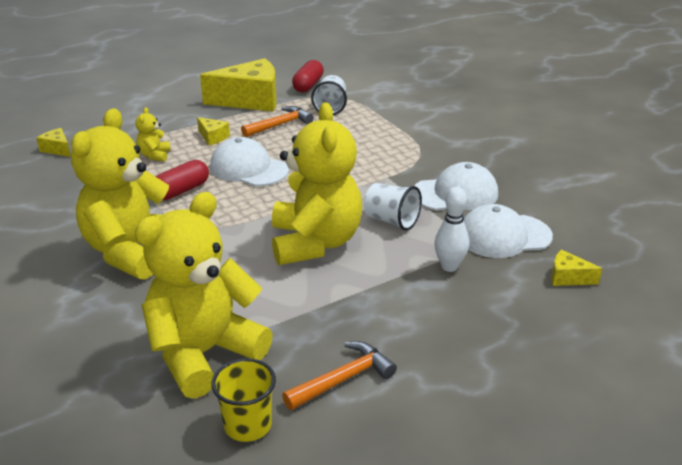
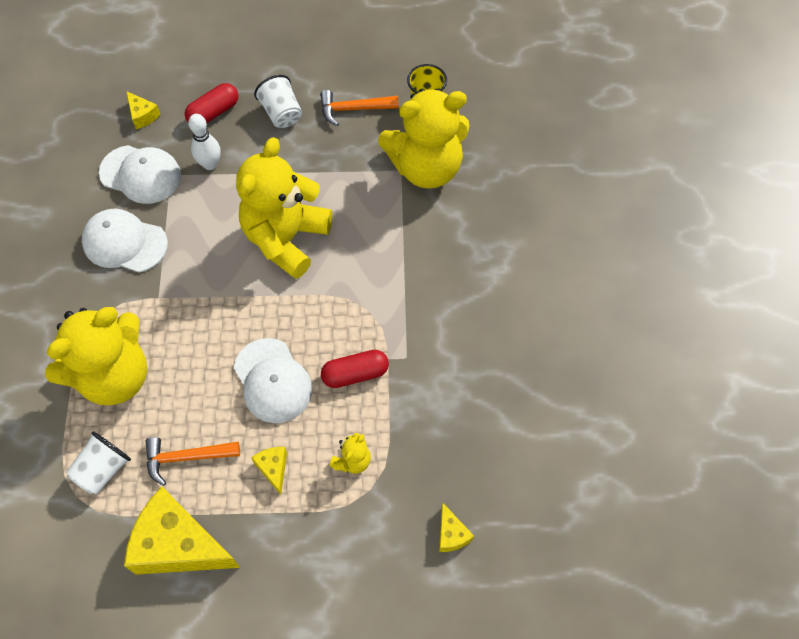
camera: 150 degrees left, 30 degrees up
(132, 251) = (434, 301): yellow teddy bear -> yellow teddy bear (114, 376)
(308, 85) = (83, 549): red capsule -> red capsule (213, 112)
(391, 221) = (207, 235): white cup -> white cup (281, 113)

